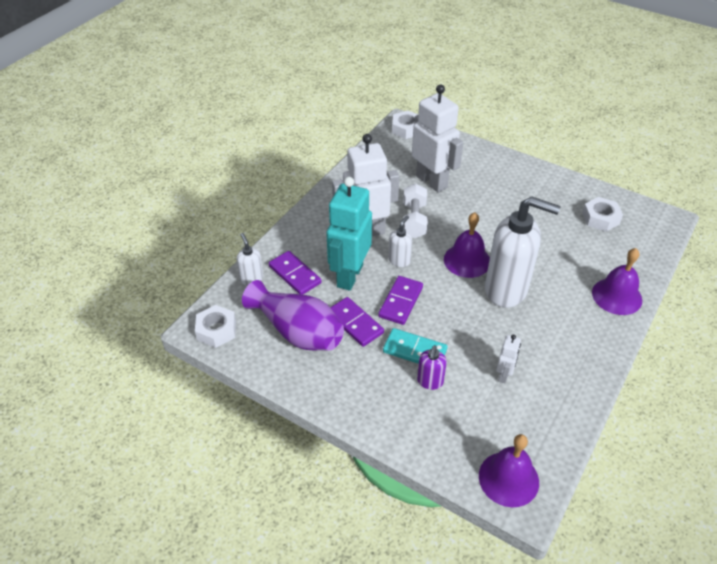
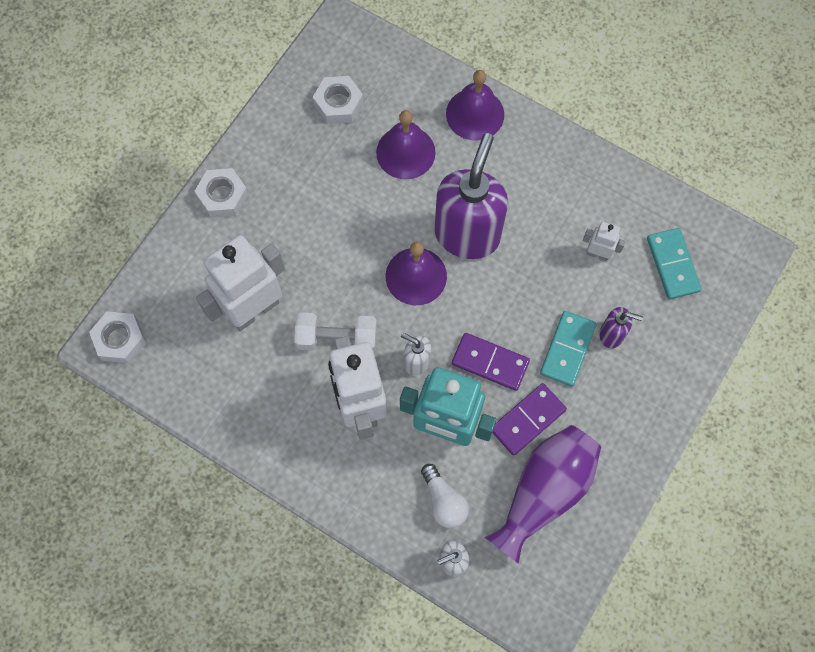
camera: 90 degrees left, 25 degrees up
(216, 330) = (546, 599): white nut -> white nut (223, 196)
(295, 274) = (444, 501): purple domino -> white light bulb
(502, 432) = (672, 265): none -> turquoise domino
(506, 290) = (467, 234): white soap dispenser -> purple soap dispenser
(508, 478) = (726, 265): purple bell -> purple bell (405, 152)

